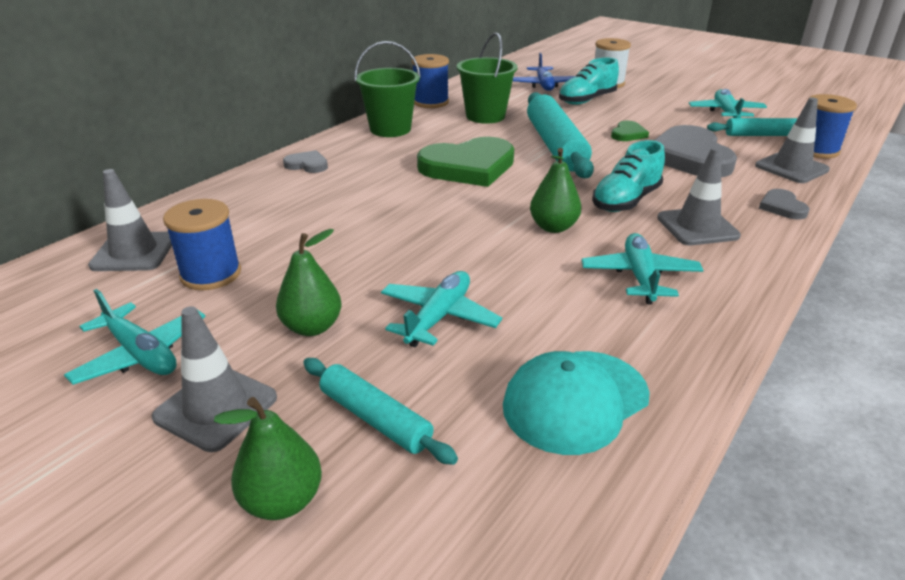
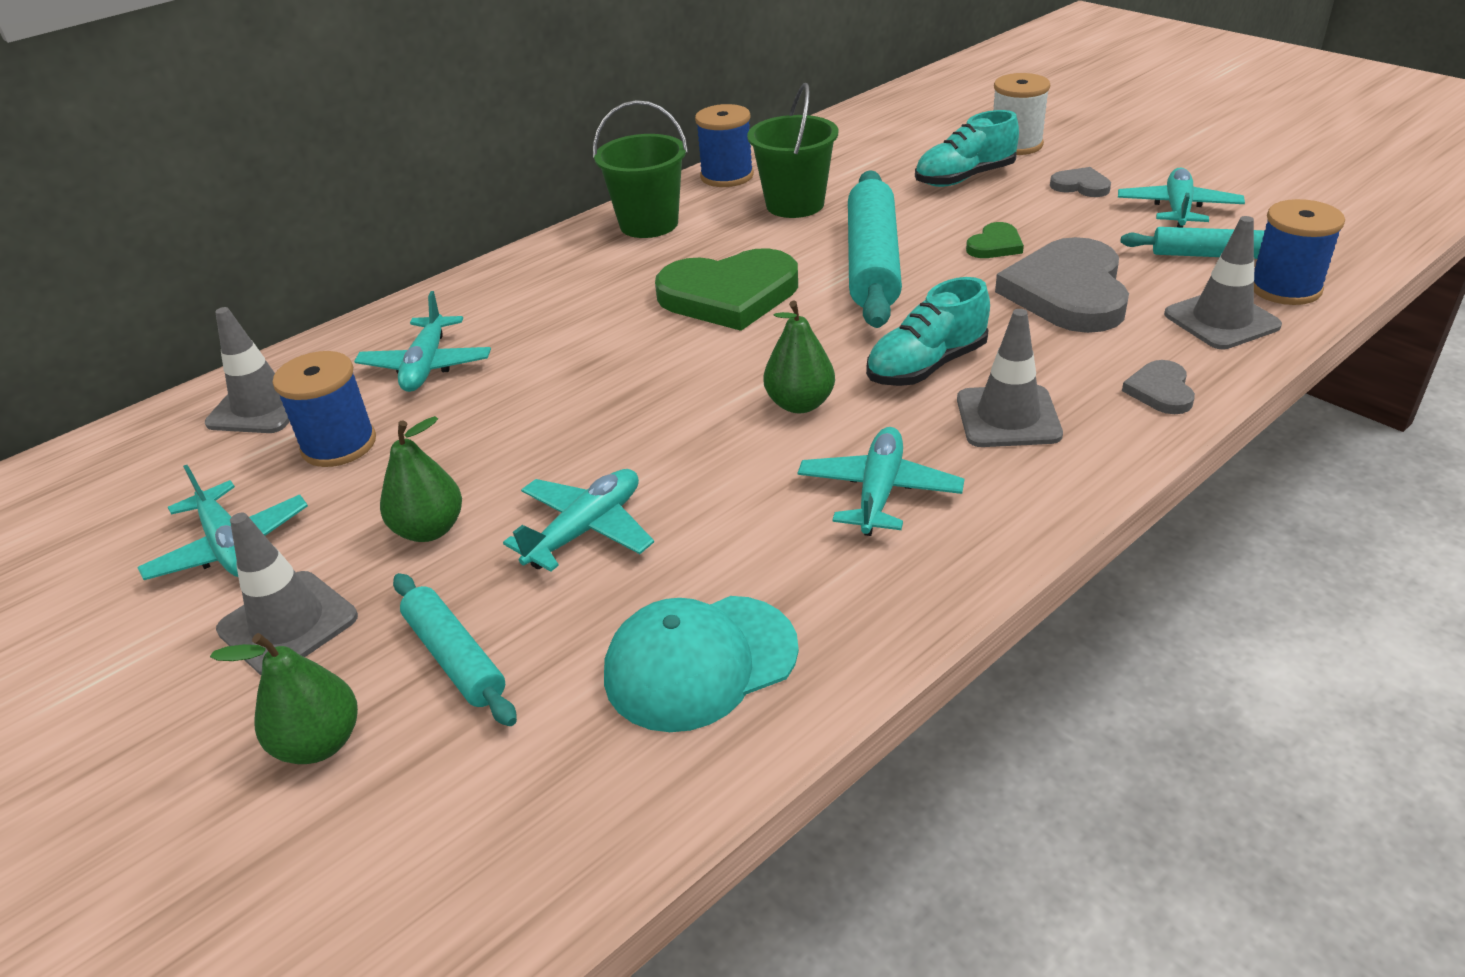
camera: 15 degrees right, 5 degrees up
(262, 218) = (426, 365): none -> turquoise plane
(307, 165) = (514, 281): grey heart -> grey heart (1081, 186)
(544, 85) = (912, 147): blue plane -> none

